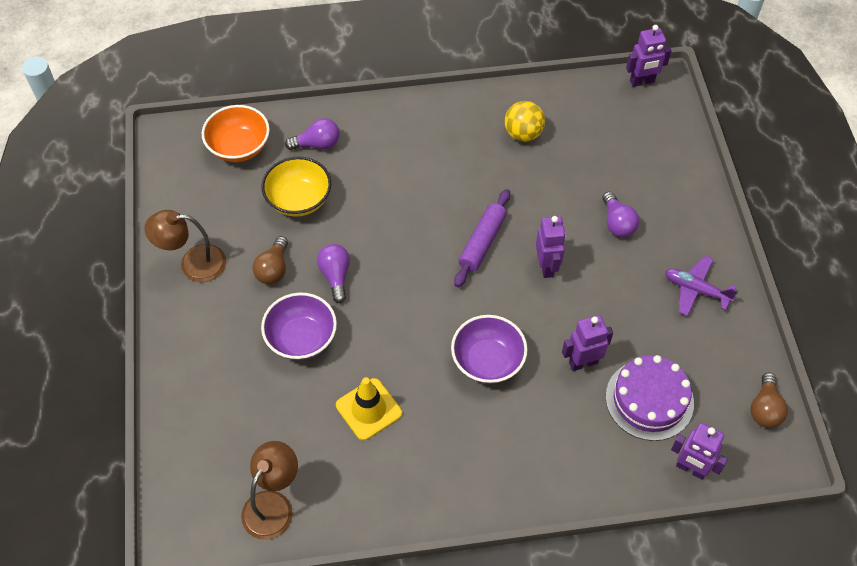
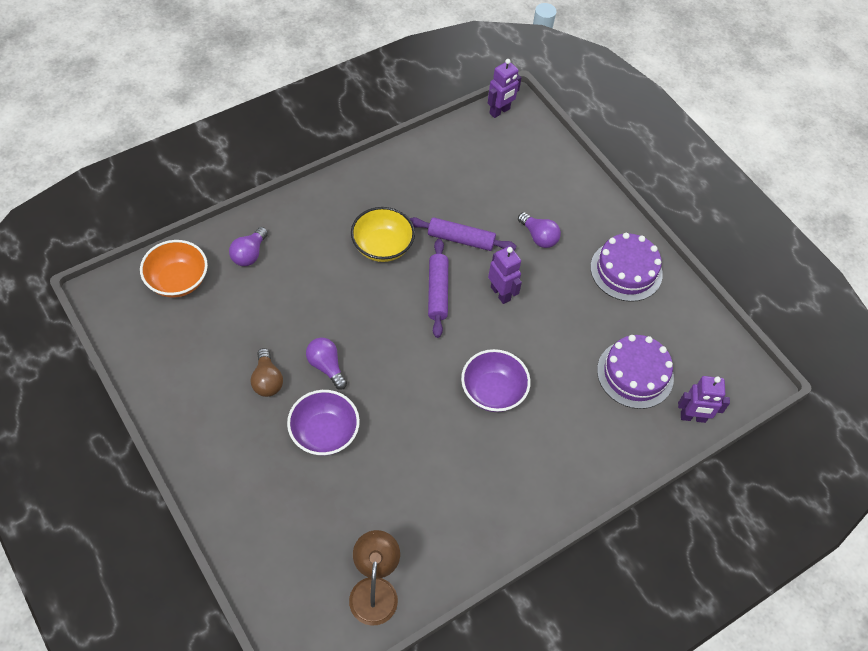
camera: 30 degrees left, 0 degrees up
(193, 264) = (189, 403): brown lamp -> none
(299, 200) = (258, 310): yellow bowl -> yellow bowl (382, 246)
(317, 144) = (249, 254): purple light bulb -> purple light bulb turned 150 degrees clockwise
(369, 409) = (414, 472): yellow traffic cone -> none
(523, 134) = (425, 186): yellow ball -> none
(533, 198) = (461, 239): none -> purple rolling pin
(583, 362) = (569, 363): purple robot -> none
(696, 290) = (626, 270): purple plane -> purple cake
(765, 409) = (723, 347): brown light bulb -> none

